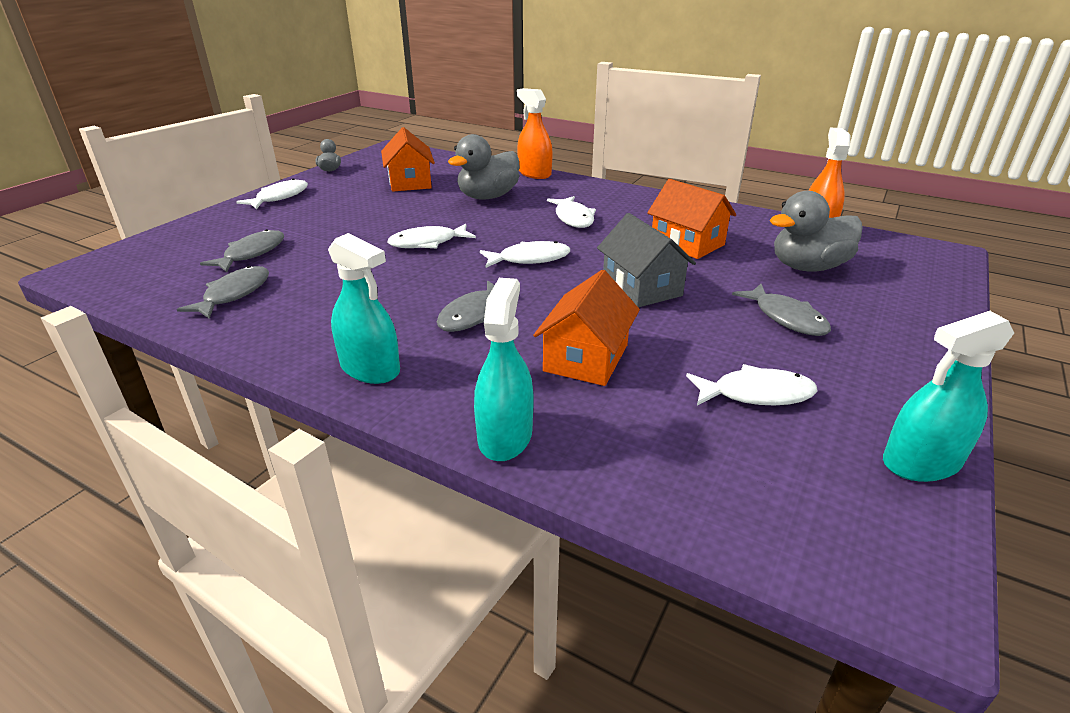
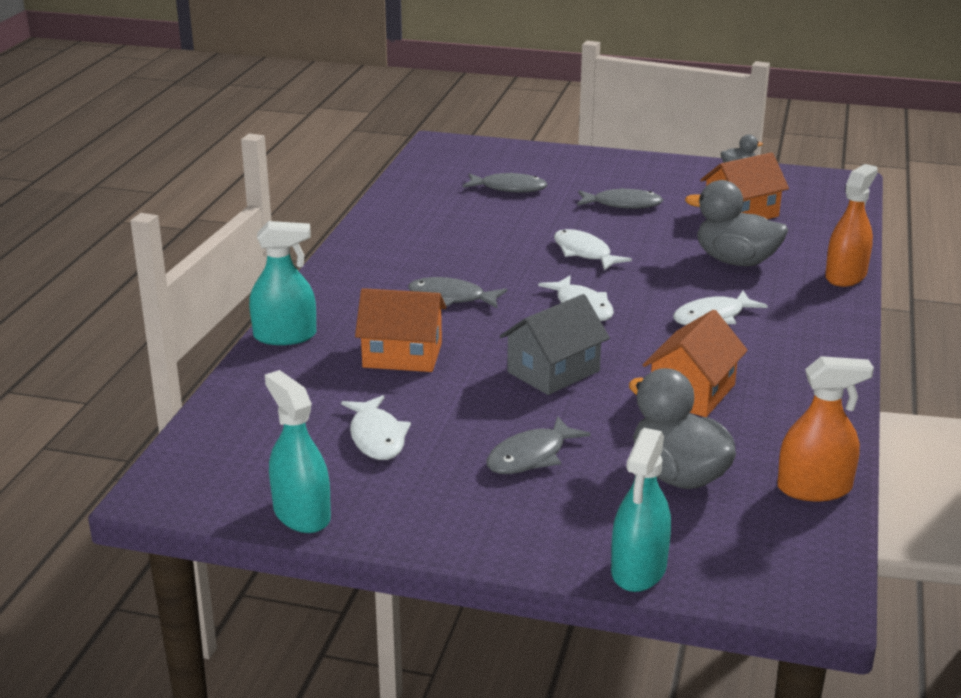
camera: 75 degrees right, 5 degrees down
(234, 294) = (435, 202): grey fish -> grey fish (623, 204)
(279, 197) = (639, 166): white fish -> none
(370, 368) = (351, 274): turquoise spray bottle -> turquoise spray bottle (639, 569)

